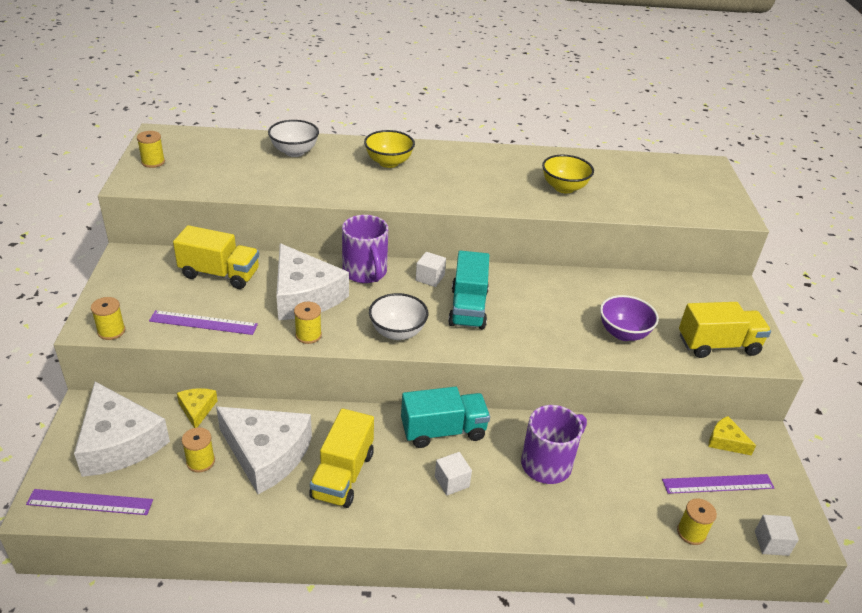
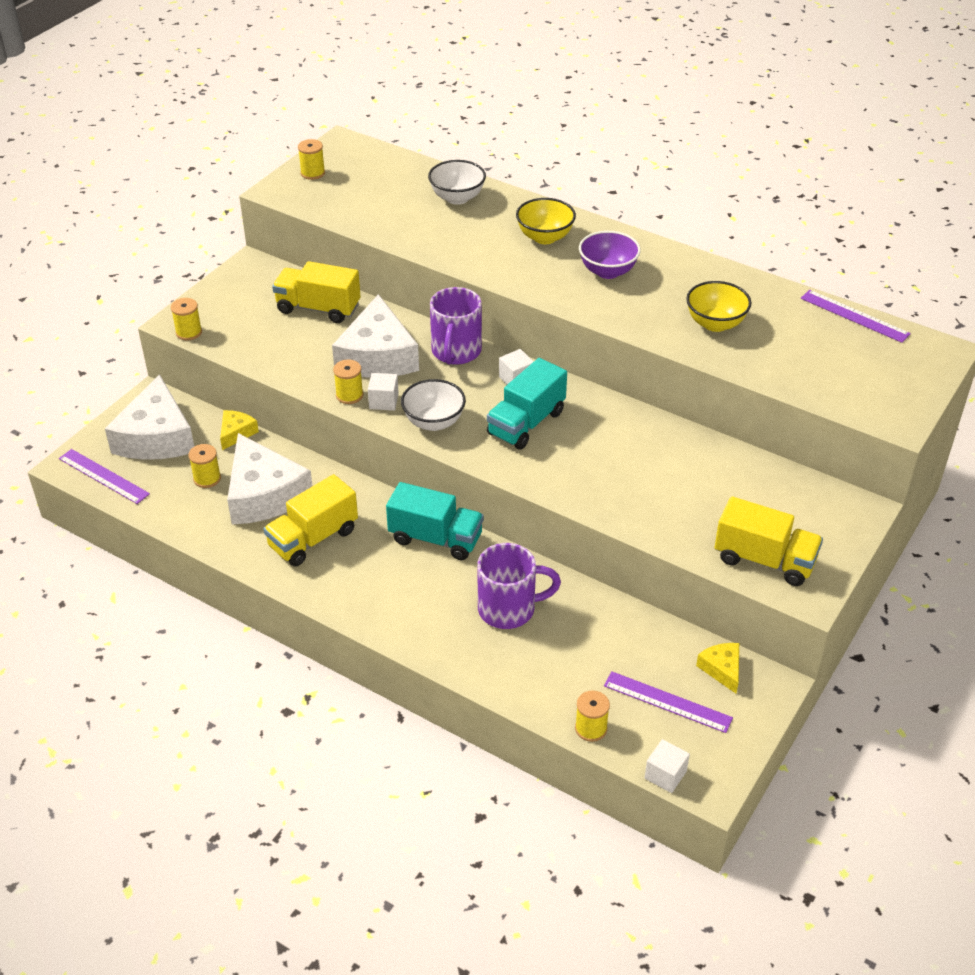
camera: 35 degrees right, 5 degrees up
(203, 323) = (268, 351): purple ruler -> purple ruler (854, 316)
(220, 274) = (318, 308): yellow truck -> yellow truck turned 150 degrees clockwise
(452, 481) = (403, 585): white cube -> white cube (383, 401)
(623, 333) = (667, 508): purple bowl -> purple bowl (607, 271)

